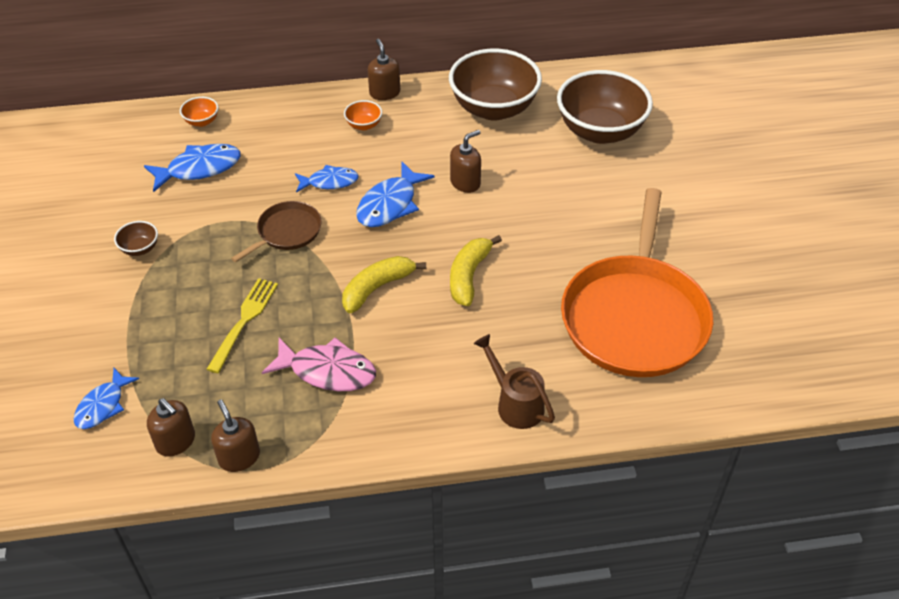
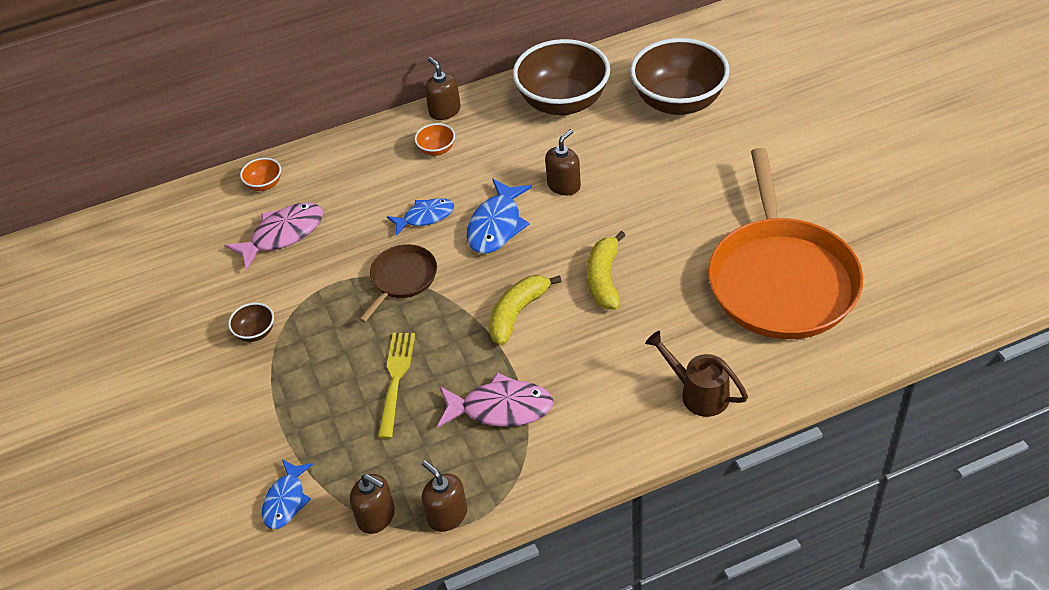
camera: 10 degrees left, 0 degrees up
(199, 169) = (283, 235): blue fish -> pink fish

